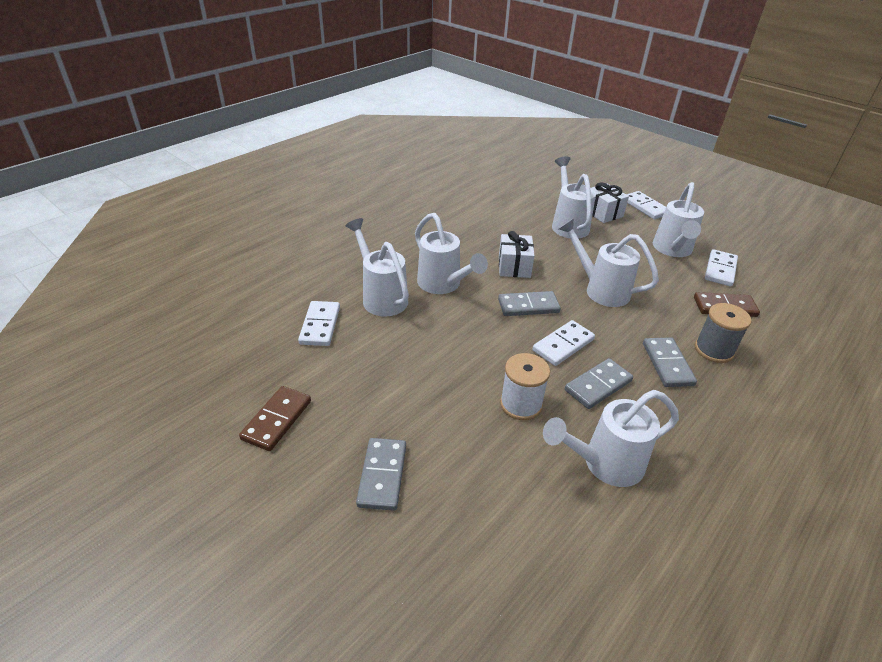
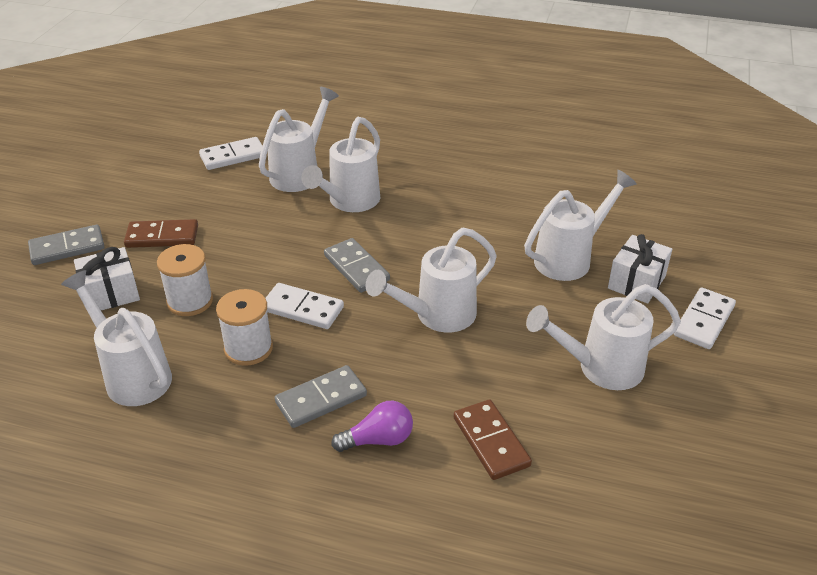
camera: 65 degrees right, 0 degrees up
(277, 420) = (105, 179): brown domino -> brown domino (162, 237)
(514, 266) = (427, 239): white gift -> white gift (111, 294)
(598, 385) = (248, 348): grey domino -> white spool
(600, 289) = (436, 316): white watering can -> white watering can turned 135 degrees counterclockwise
(714, 350) = (378, 440): grey spool -> purple light bulb
(720, 270) = (591, 427): white domino -> none

